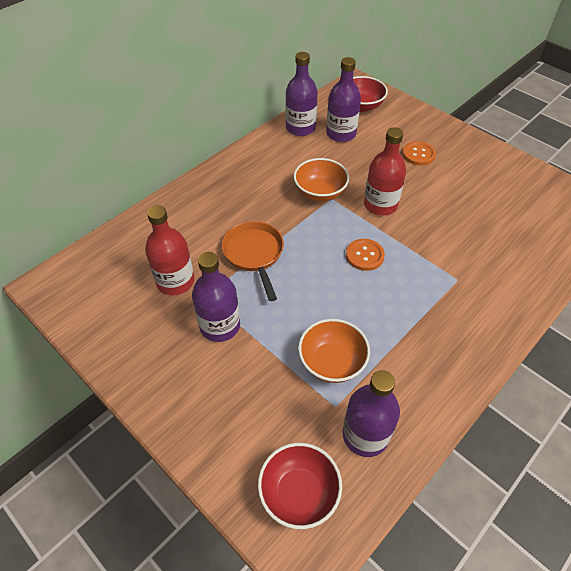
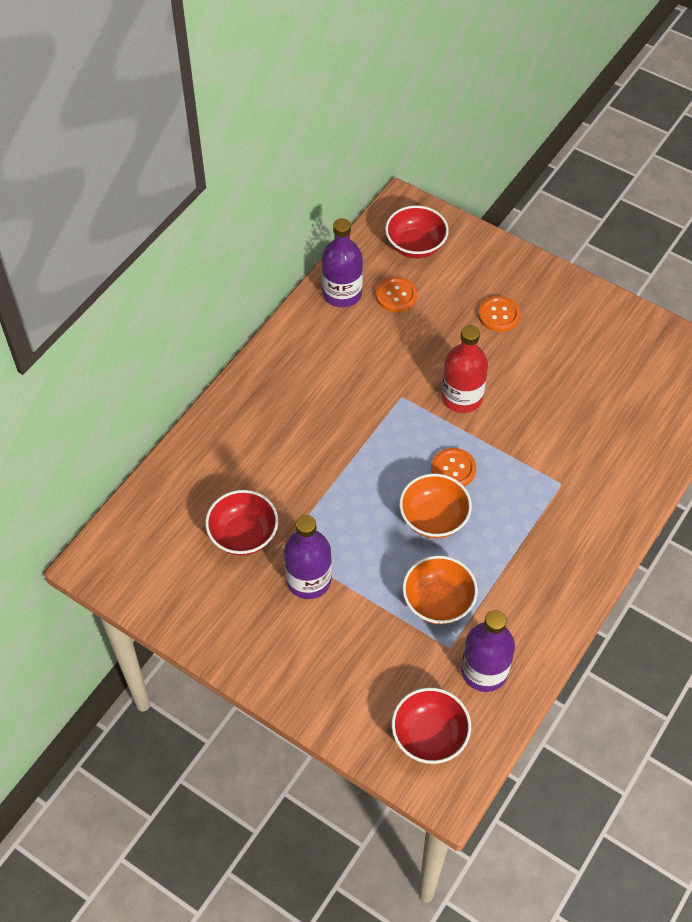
camera: 10 degrees left, 5 degrees up
(175, 281) = (243, 535): red bottle -> red bowl
(254, 254) = (326, 487): orange pan -> none
(320, 192) = (386, 390): orange bowl -> orange bowl (433, 518)
(341, 133) = (396, 296): purple bottle -> orange button

